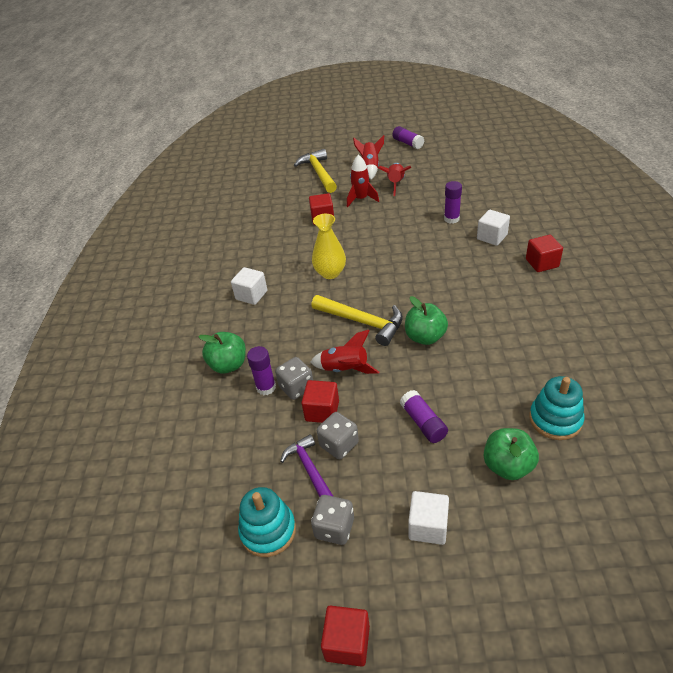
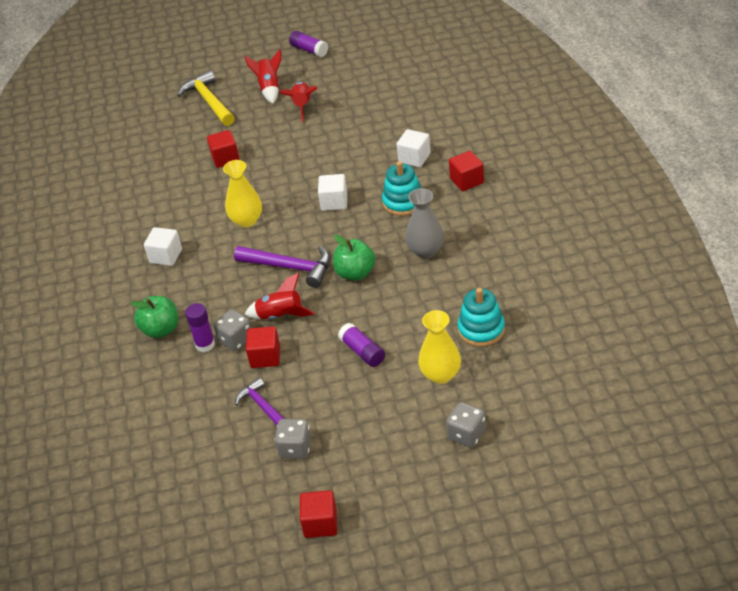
camera: 10 degrees left, 0 degrees up
(268, 530) = (236, 461): turquoise stacking toy -> turquoise stacking toy (403, 202)
(339, 445) = (287, 383): grey dice -> grey dice (466, 435)
(361, 199) = (265, 129): red rocket -> none
(362, 322) = (290, 267): yellow hammer -> purple hammer
(428, 526) = (376, 432): white cube -> white cube (334, 202)
(451, 219) = (370, 142): purple glue stick -> none
(498, 325) = (426, 251): none -> grey vase
(507, 466) = (440, 375): green apple -> yellow vase

